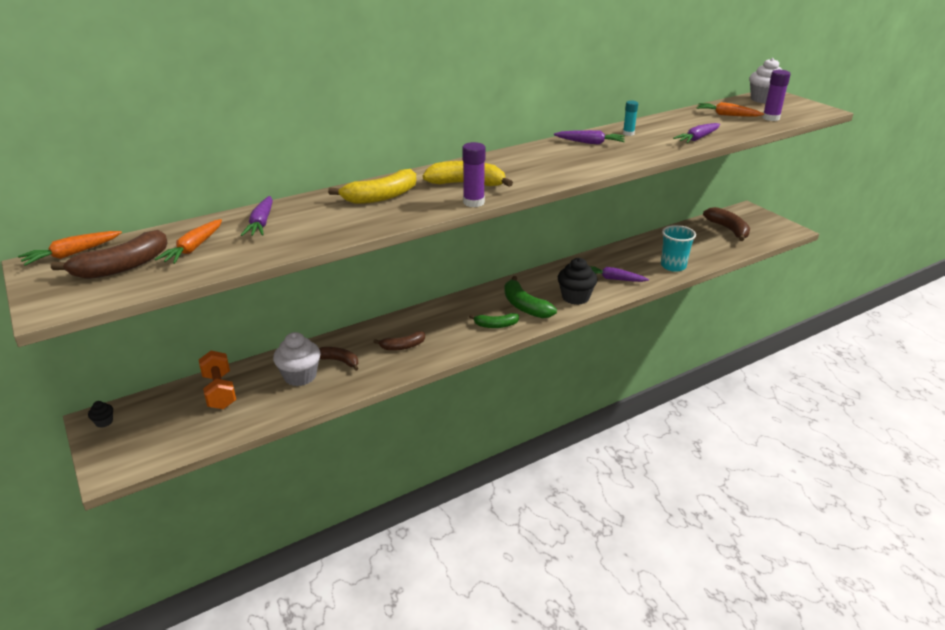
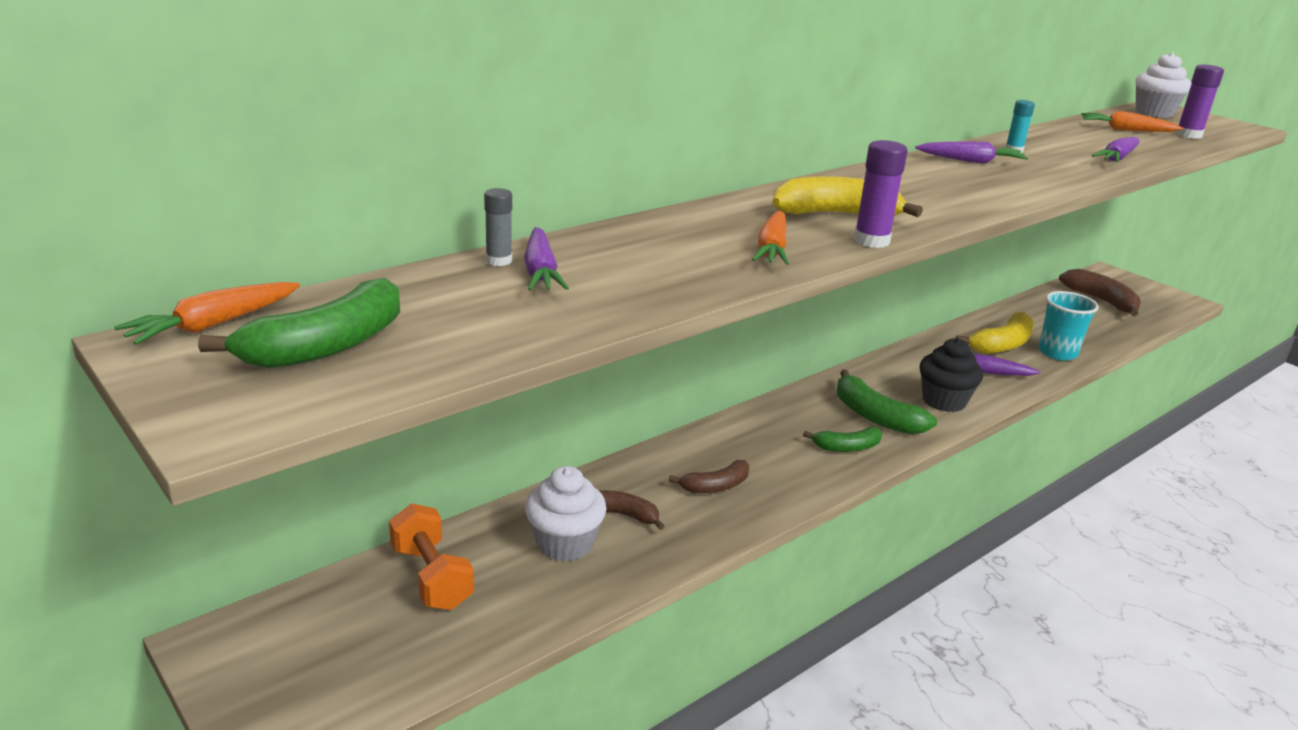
camera: 10 degrees left, 5 degrees down
(104, 422) = (230, 647): black cupcake -> none
(122, 267) = (327, 346): brown banana -> green banana
(193, 248) = (444, 313): orange carrot -> orange carrot (772, 249)
(242, 216) = (499, 261): none -> grey glue stick
(381, 197) = (715, 232): yellow banana -> yellow banana (1002, 345)

